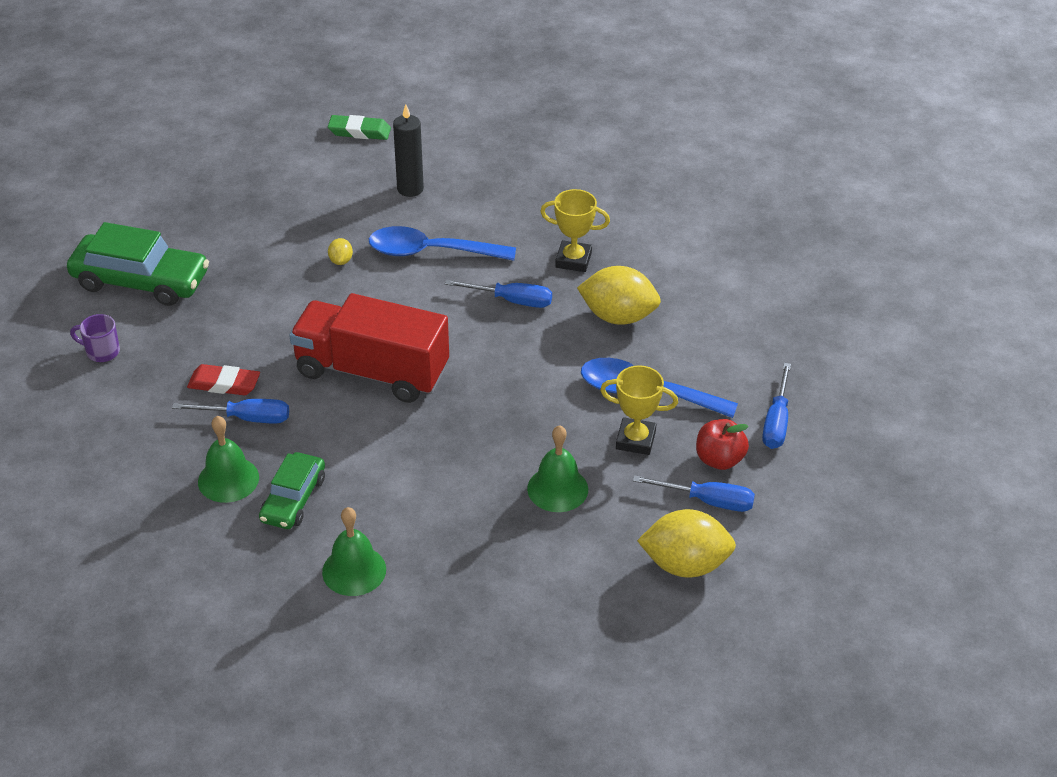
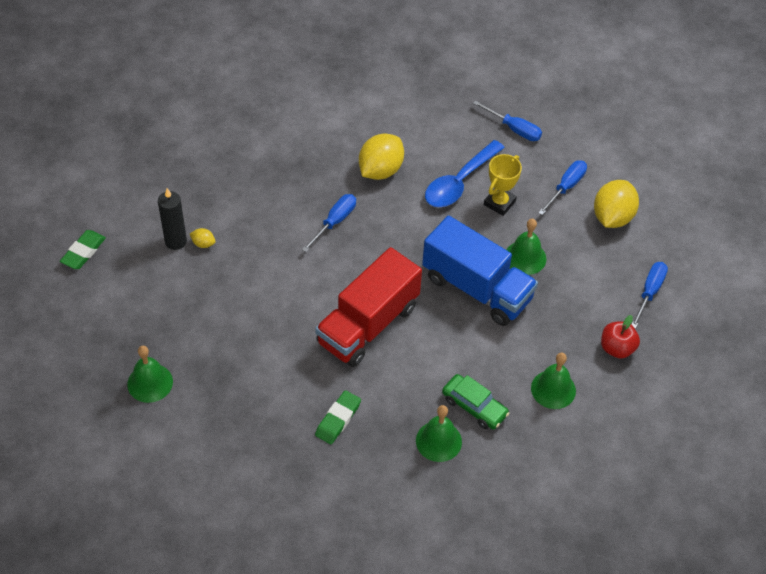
camera: 70 degrees left, 10 degrees up
(101, 351) = (261, 493): purple mug -> none
(140, 281) = (188, 448): green car -> none
(212, 228) = (150, 383): none -> green bell
(224, 384) = (338, 419): red eraser -> green eraser
(246, 418) = (381, 414): blue screwdriver -> blue screwdriver (649, 292)
(341, 261) = (236, 309): yellow lemon -> yellow lemon (203, 243)
(431, 252) = (257, 251): blue spoon -> none
(480, 454) = (477, 288): none -> blue truck
(573, 260) = (310, 174): yellow trophy -> none
(719, 459) = (534, 168): red apple -> red apple (617, 348)

